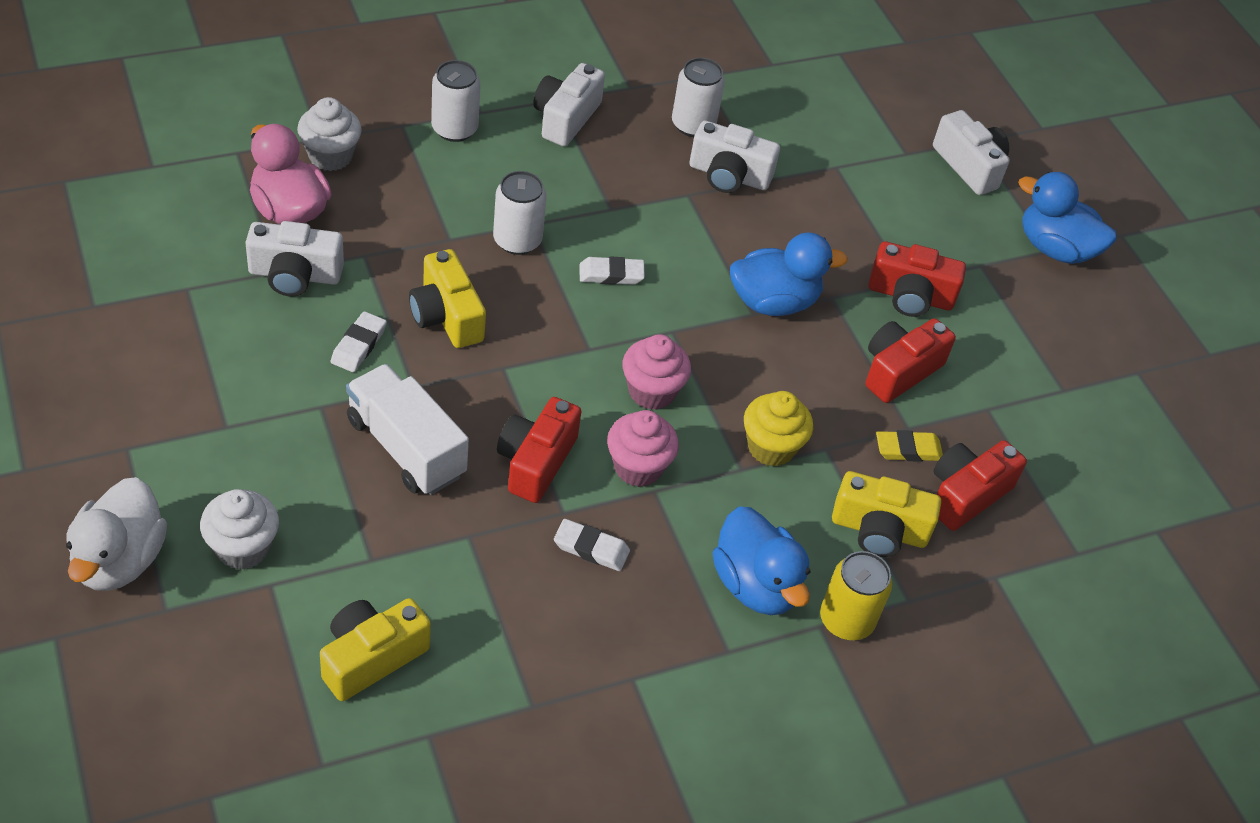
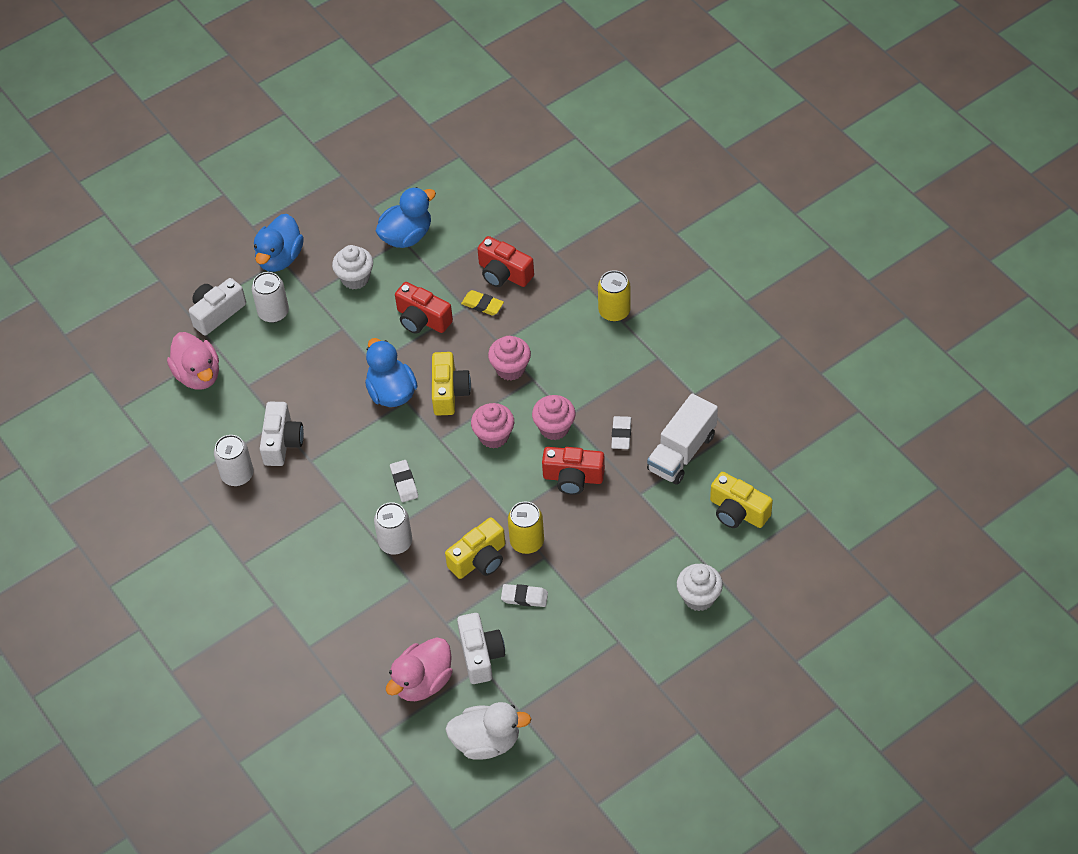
camera: 95 degrees left, 5 degrees up
(119, 560) = (735, 653): white duck -> white duck (486, 741)
(330, 156) = (359, 678): white cupcake -> white cupcake (355, 278)
(406, 448) = (592, 544): white truck -> white truck (682, 452)
(449, 375) = (527, 541): none -> yellow can
(454, 129) = (300, 614): white can -> white can (273, 312)
(566, 118) = (261, 551): white camera -> none
(756, 585) = (610, 355): blue duck -> blue duck (406, 236)
(771, 447) = (510, 369): yellow cupcake -> pink cupcake
(868, 127) = (198, 375): none -> pink duck
(879, 530) = (547, 308): yellow camera -> yellow camera (449, 392)
(908, 449) = (482, 305): yellow eraser -> yellow eraser turned 45 degrees counterclockwise
(910, 296) = (355, 324): red camera -> none

